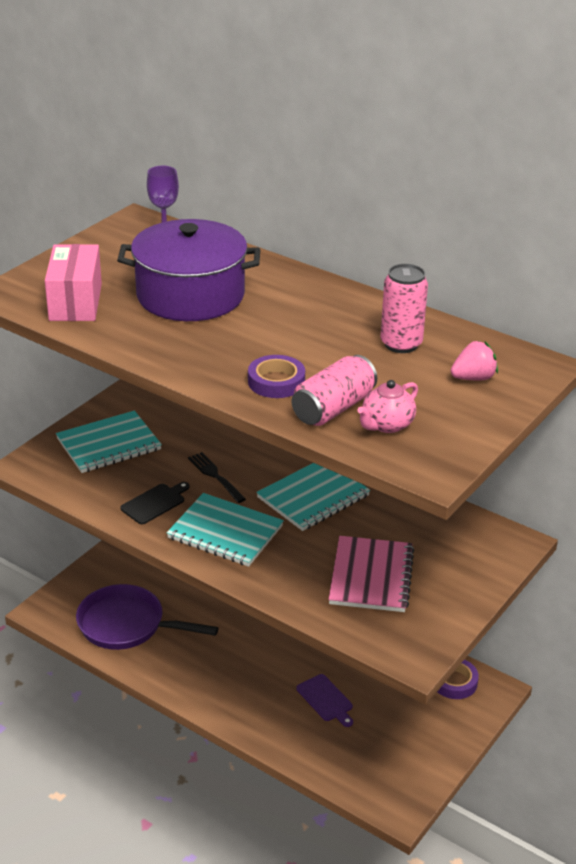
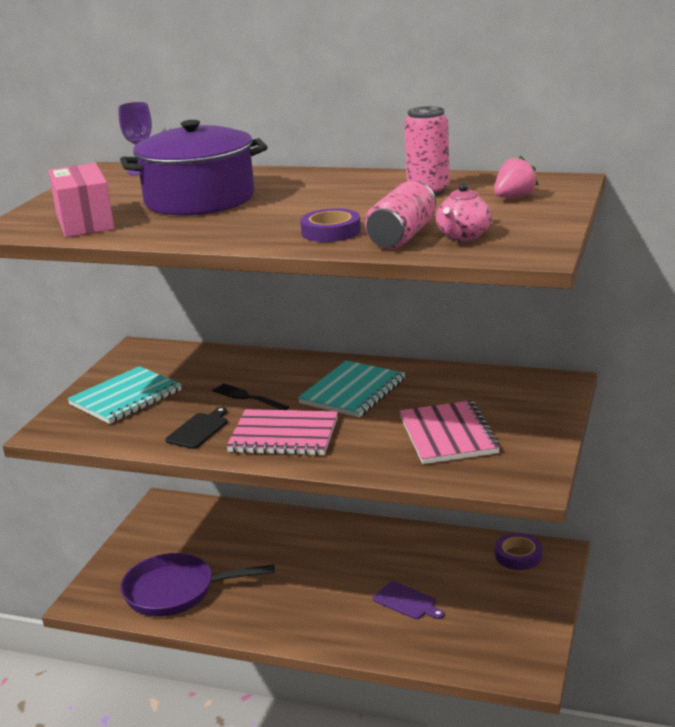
camera: 15 degrees left, 10 degrees down
(225, 532) = (283, 435): turquoise notebook -> pink notebook

